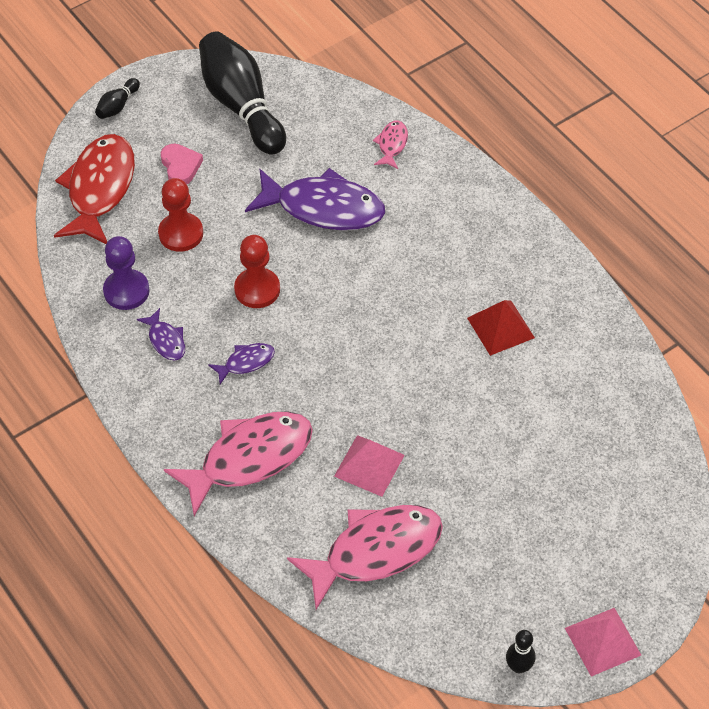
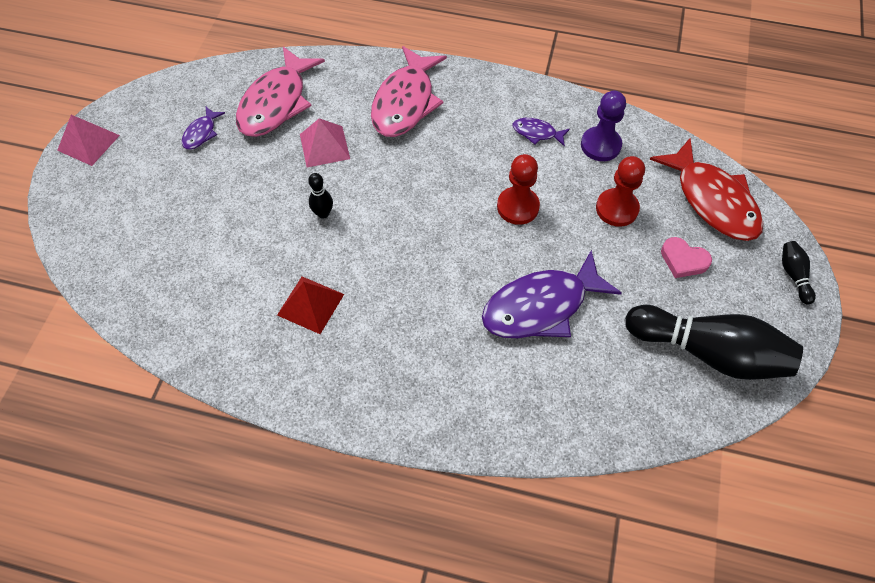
camera: 140 degrees right, 5 degrees up
(246, 362) = (470, 154): purple fish -> purple fish (201, 133)
(392, 144) = (549, 413): pink fish -> none
(518, 666) = (137, 99): black bowling pin -> black bowling pin (323, 213)

